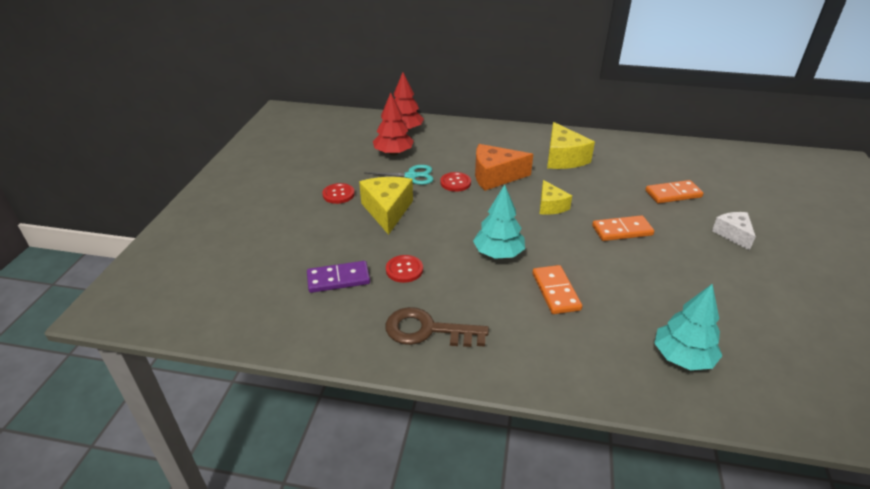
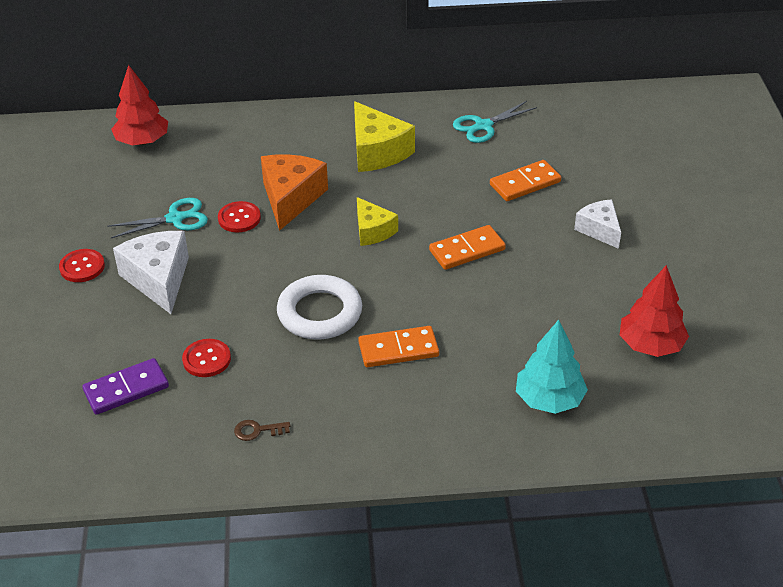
camera: 15 degrees left, 5 degrees up
(387, 211) = (158, 279): yellow cheese -> white cheese
(393, 153) = (138, 185): red tree -> red tree (650, 345)
(427, 330) = (257, 430): brown key -> brown key, size x0.45
(495, 176) = (291, 198): orange cheese -> orange cheese turned 120 degrees clockwise
(498, 253) = (320, 313): turquoise tree -> white ring
(555, 291) = (398, 349): orange domino -> orange domino turned 75 degrees counterclockwise
(644, 154) = (483, 126): none -> turquoise scissors

